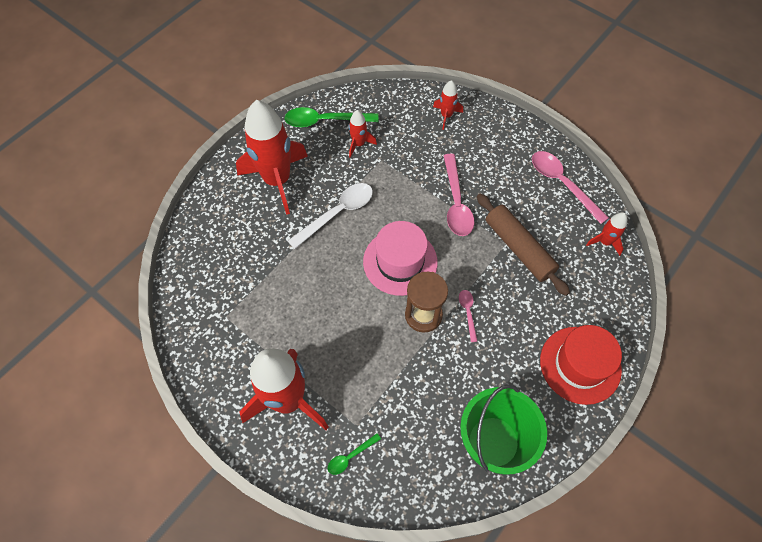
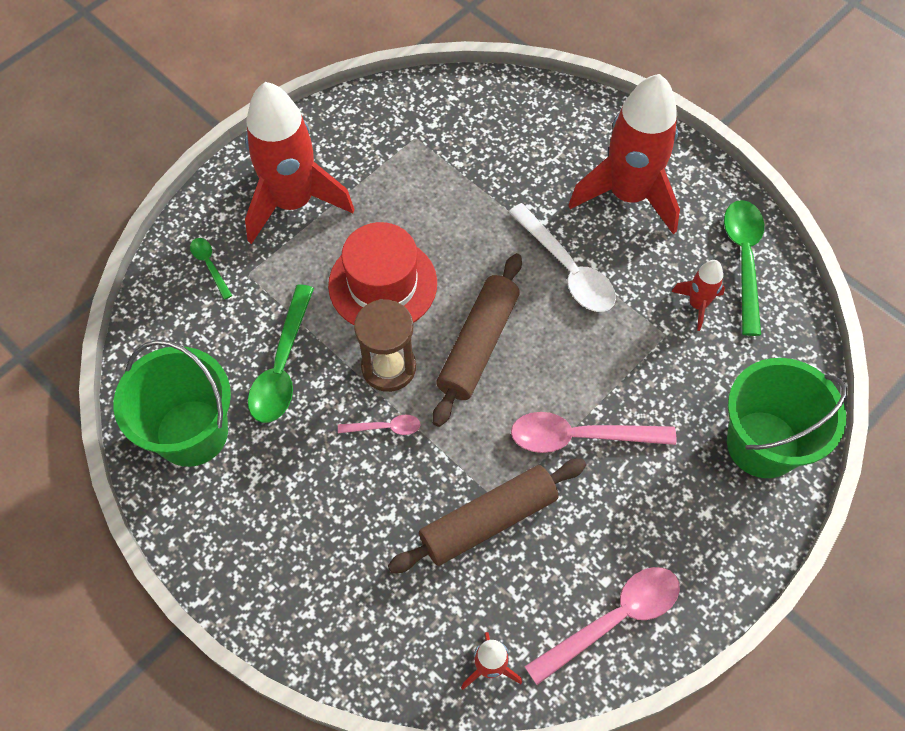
camera: 95 degrees right, 0 degrees up
(400, 262) = (478, 345): pink hat -> brown rolling pin
(431, 386) = (282, 366): none -> green spoon
(446, 116) = (762, 444): red rocket -> green bucket
(580, 365) = (279, 575): red hat -> red hat (382, 284)

